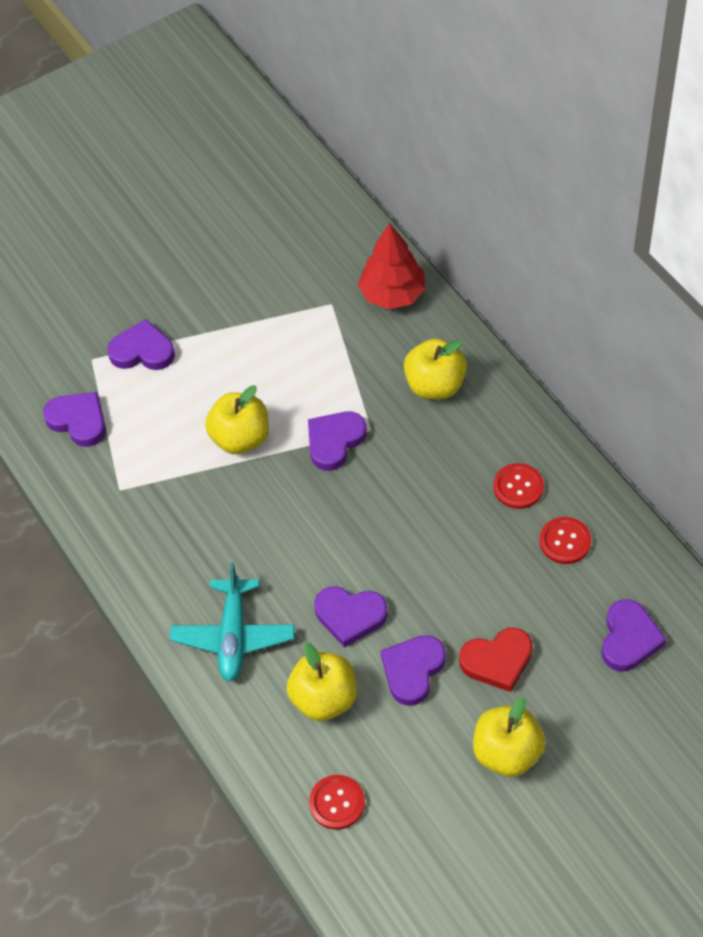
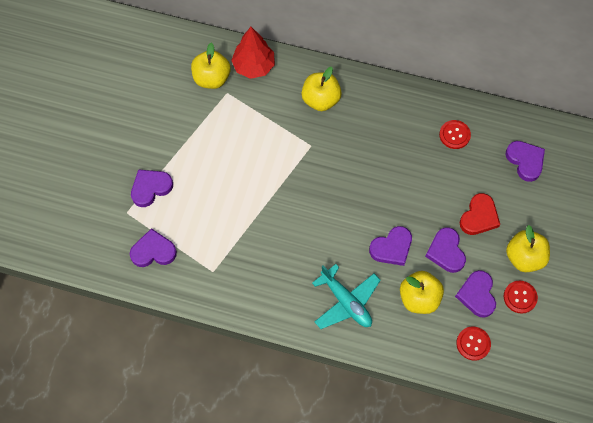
camera: 45 degrees left, 10 degrees up
(240, 438) = (250, 197): yellow apple -> yellow apple (212, 78)
(334, 441) = (299, 164): purple heart -> purple heart (477, 295)
(518, 487) = (408, 123): red button -> red button (520, 297)

